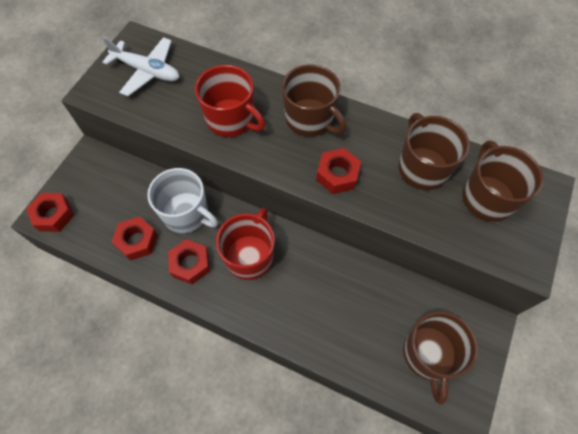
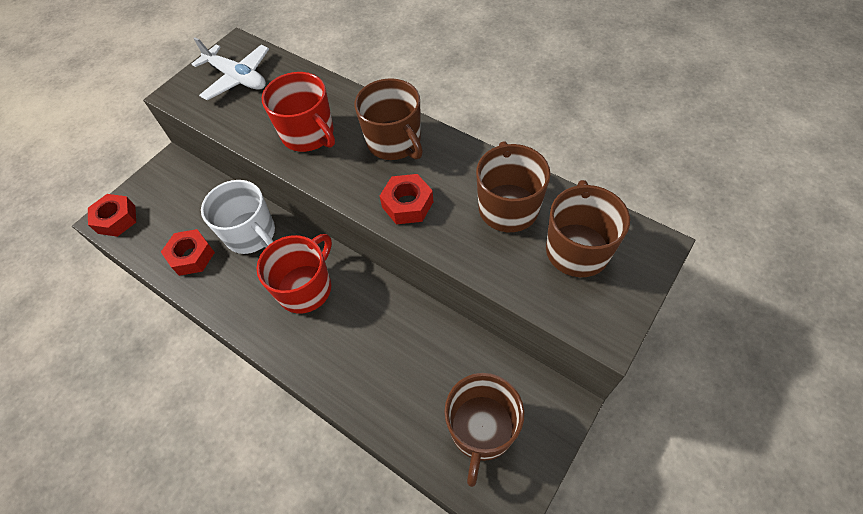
camera: 15 degrees right, 5 degrees down
(190, 264) = (240, 288): red nut -> none

